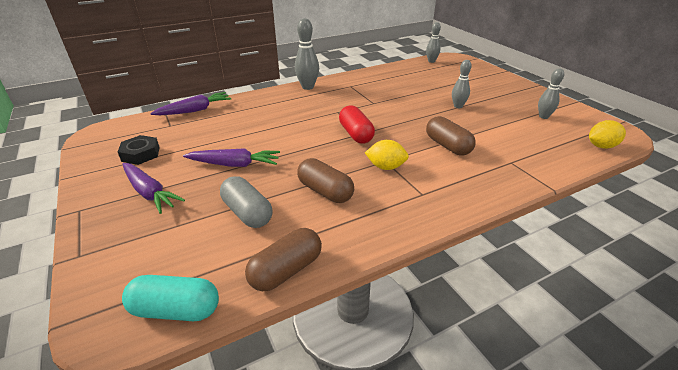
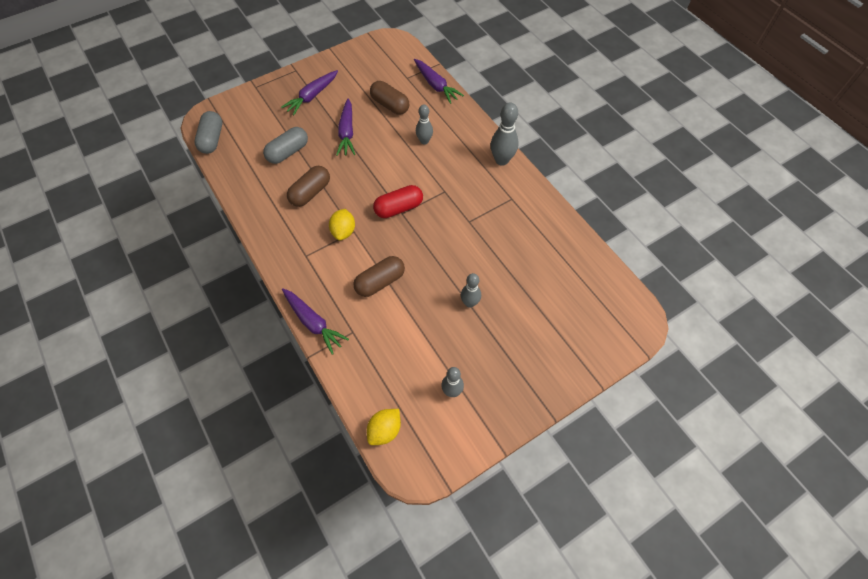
camera: 85 degrees right, 25 degrees up
(141, 154) = (361, 75): black nut -> none
(176, 310) = (212, 139): turquoise capsule -> grey capsule
(286, 270) = (234, 181): brown capsule -> brown capsule (390, 105)
(431, 61) = (615, 289): grey bowling pin -> grey bowling pin (424, 141)
(511, 186) = (313, 323): none -> purple carrot
(601, 146) = (385, 430): yellow lemon -> yellow lemon turned 60 degrees clockwise

